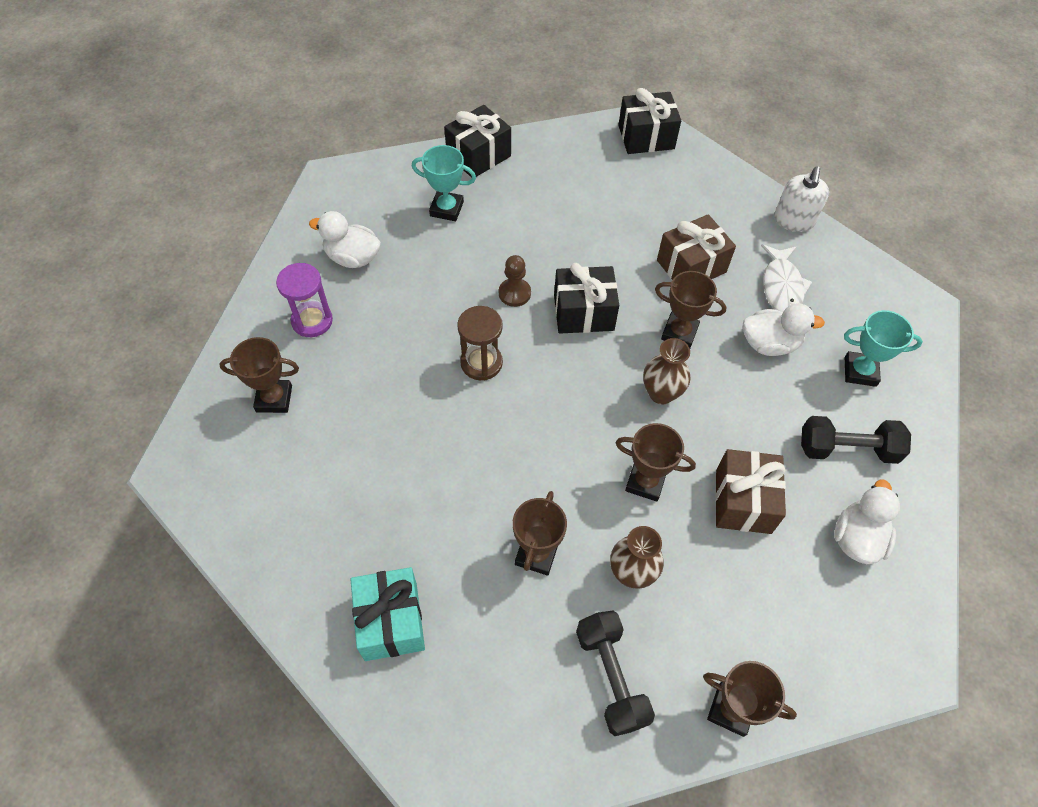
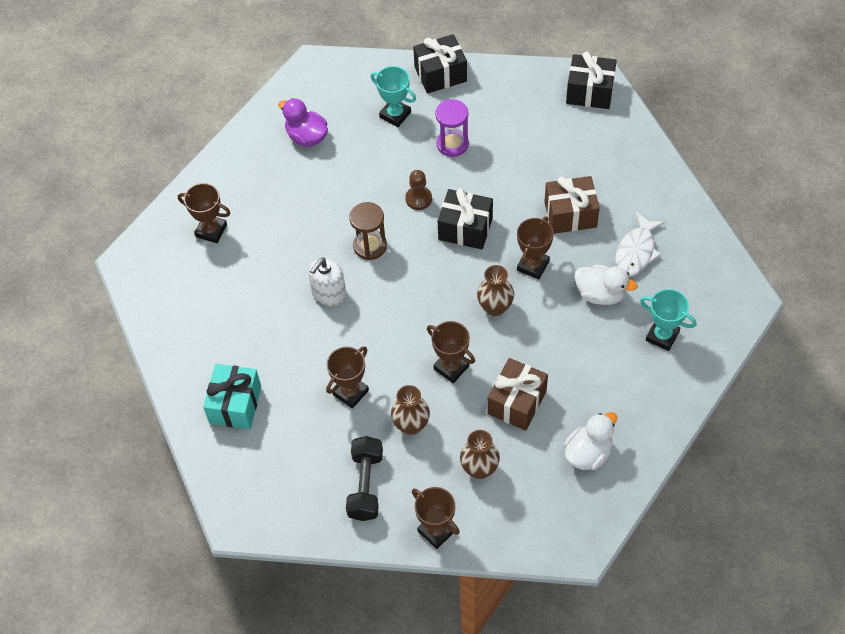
camera: 25 degrees right, 0 degrees up
(312, 321) = (258, 179): purple hourglass -> purple hourglass (452, 144)
(352, 258) = (306, 137): white duck -> purple duck
(679, 333) = (533, 265): brown trophy -> brown trophy turned 75 degrees clockwise
(742, 603) = (479, 469): none -> brown vase
(793, 220) = (678, 199): white soap dispenser -> white soap dispenser (329, 293)
(847, 449) = (617, 390): black dumbbell -> none

